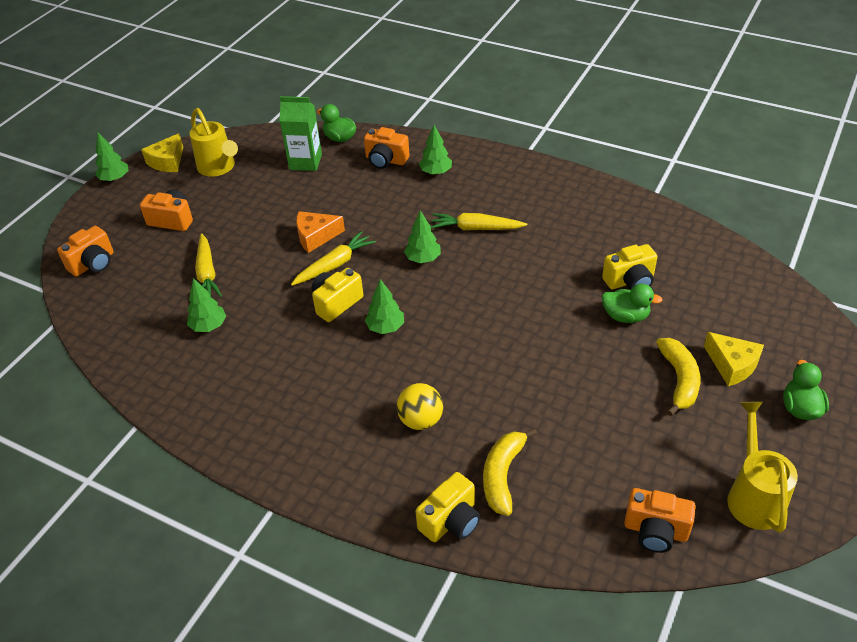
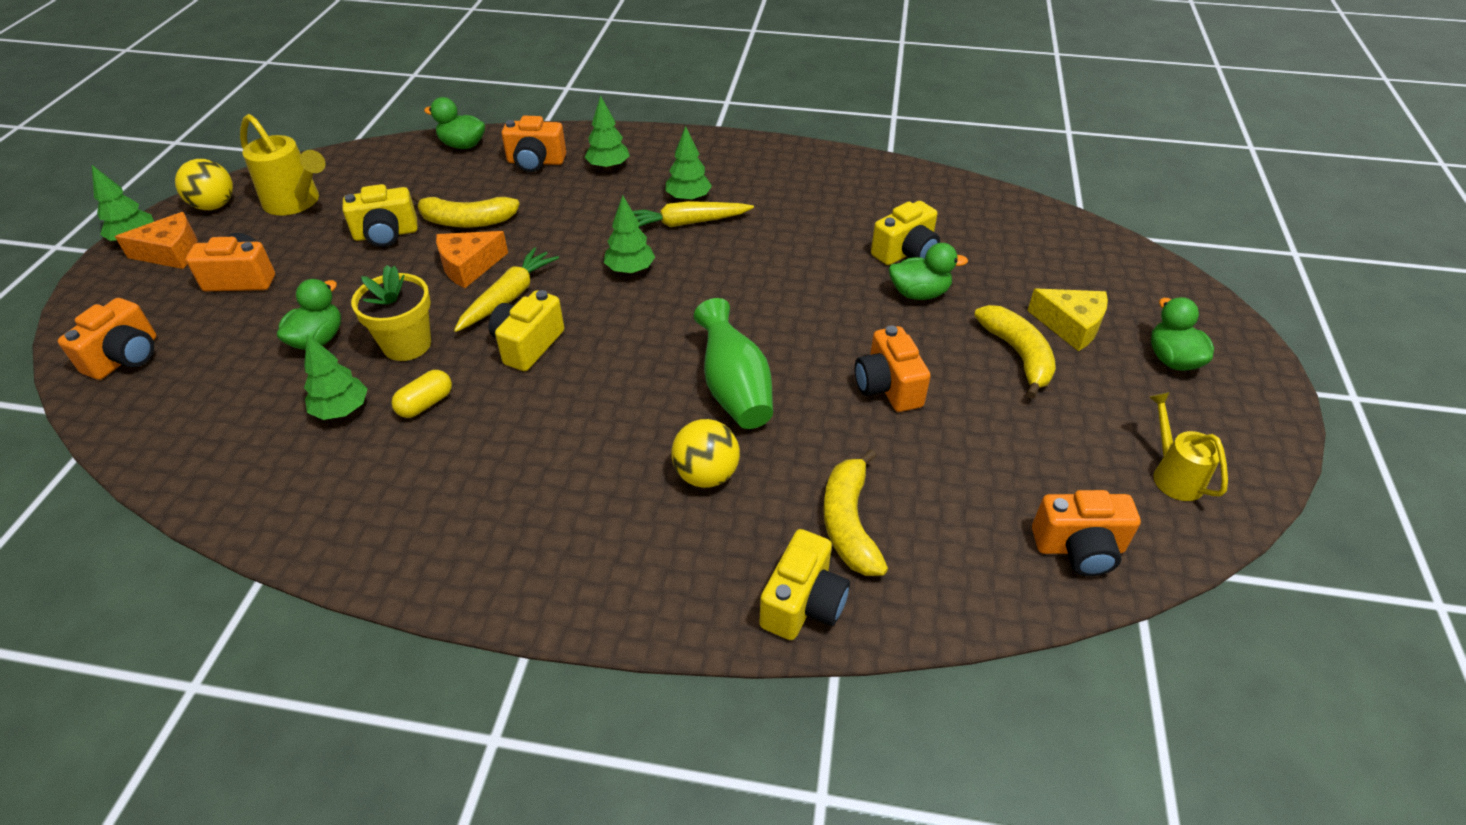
camera: 20 degrees left, 0 degrees up
(134, 193) = (171, 252): none -> orange cheese
(167, 161) = (214, 205): yellow cheese -> yellow ball
(207, 273) = (318, 339): yellow carrot -> green duck
(260, 287) = (407, 344): none -> yellow flower pot
(260, 332) = (425, 404): none -> yellow capsule
(269, 202) = (386, 234): none -> yellow camera
(305, 162) = (423, 179): green carton -> none
(324, 201) = (467, 221): none -> yellow banana
(385, 327) = (610, 363): green tree -> green tree (688, 198)
(462, 363) = (734, 389): none -> green vase
(570, 384) = (888, 387): none -> orange camera
(753, 495) = (1173, 475): yellow watering can -> yellow watering can, size x0.65

